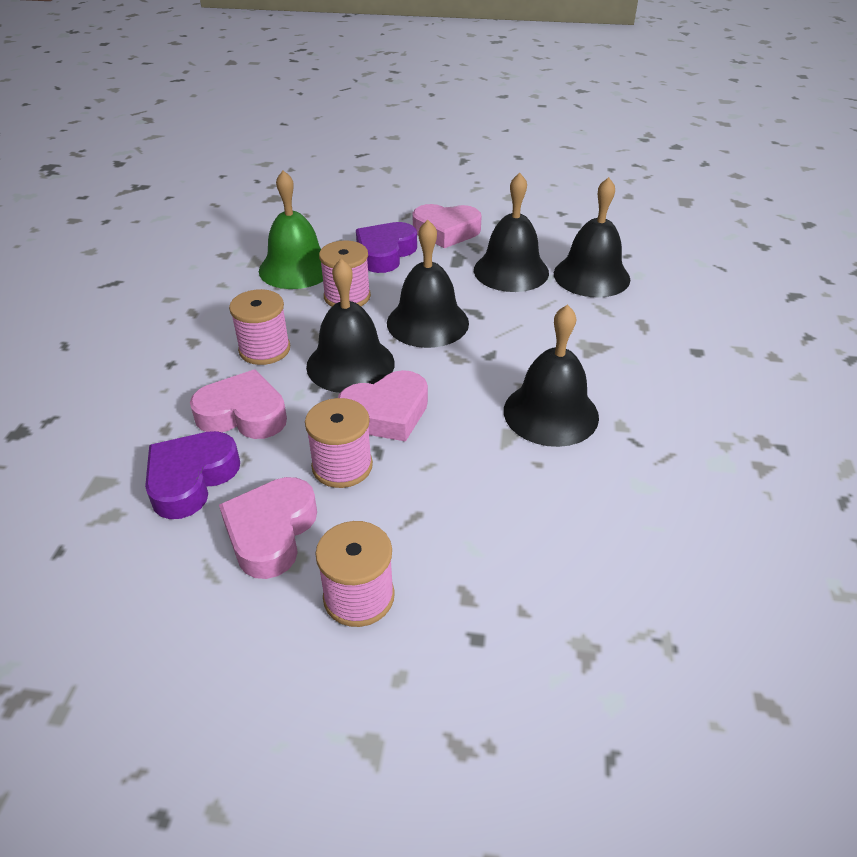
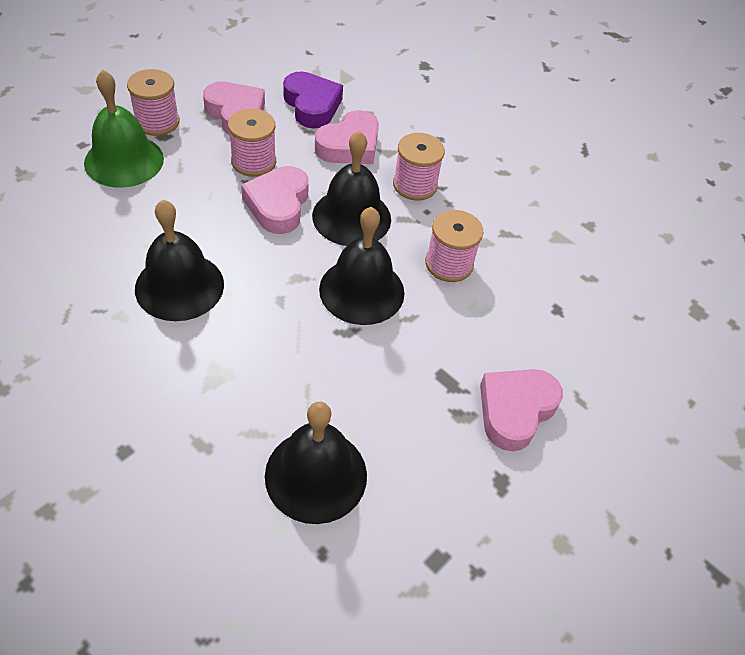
camera: 120 degrees right, 10 degrees up
(296, 268) = (526, 257): green bell -> green bell (124, 160)
(385, 253) = (506, 331): purple heart -> none
(511, 271) = (388, 409): black bell -> none

